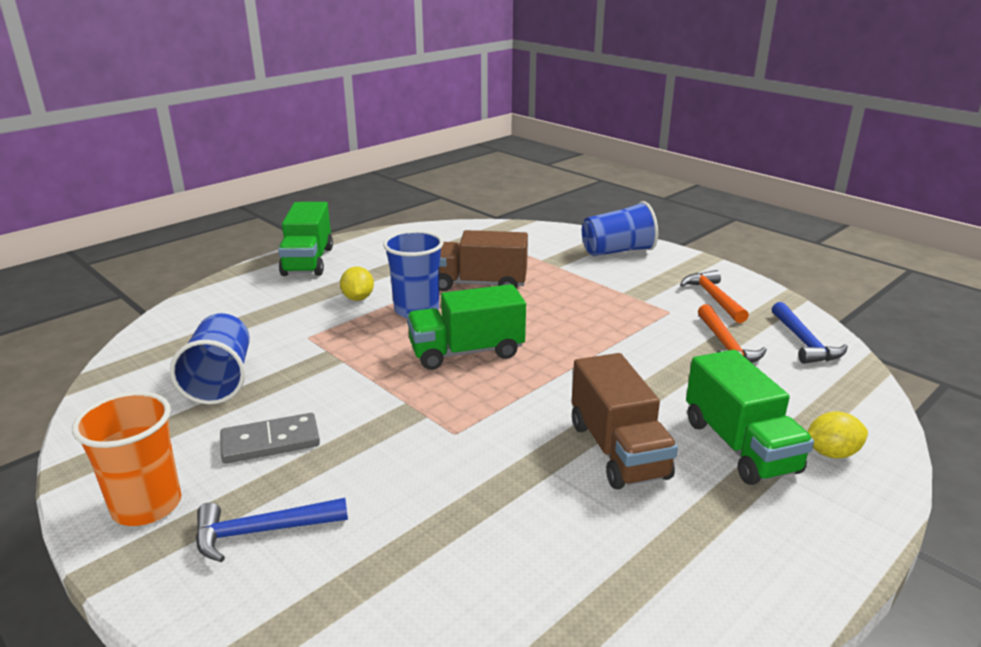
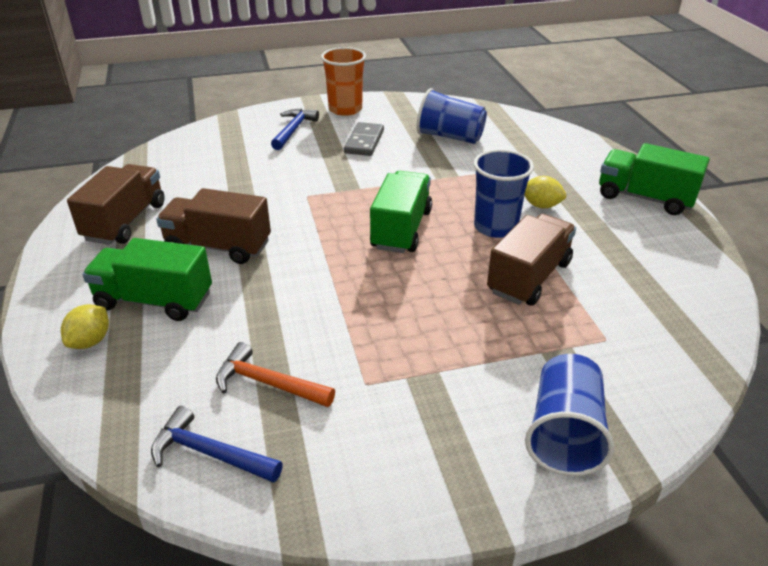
camera: 120 degrees right, 10 degrees up
(667, 564) = (125, 222): none -> brown truck
(713, 298) = (364, 445): orange hammer -> none

